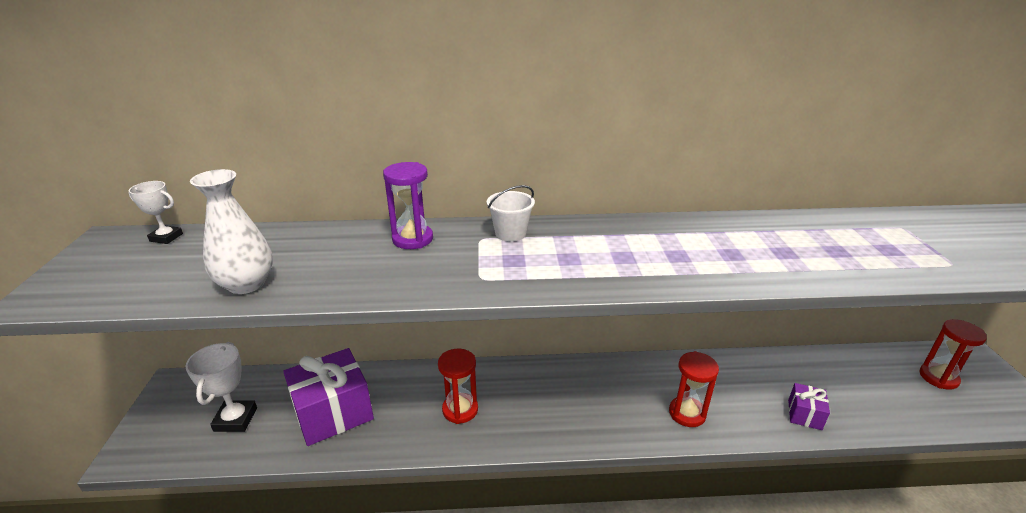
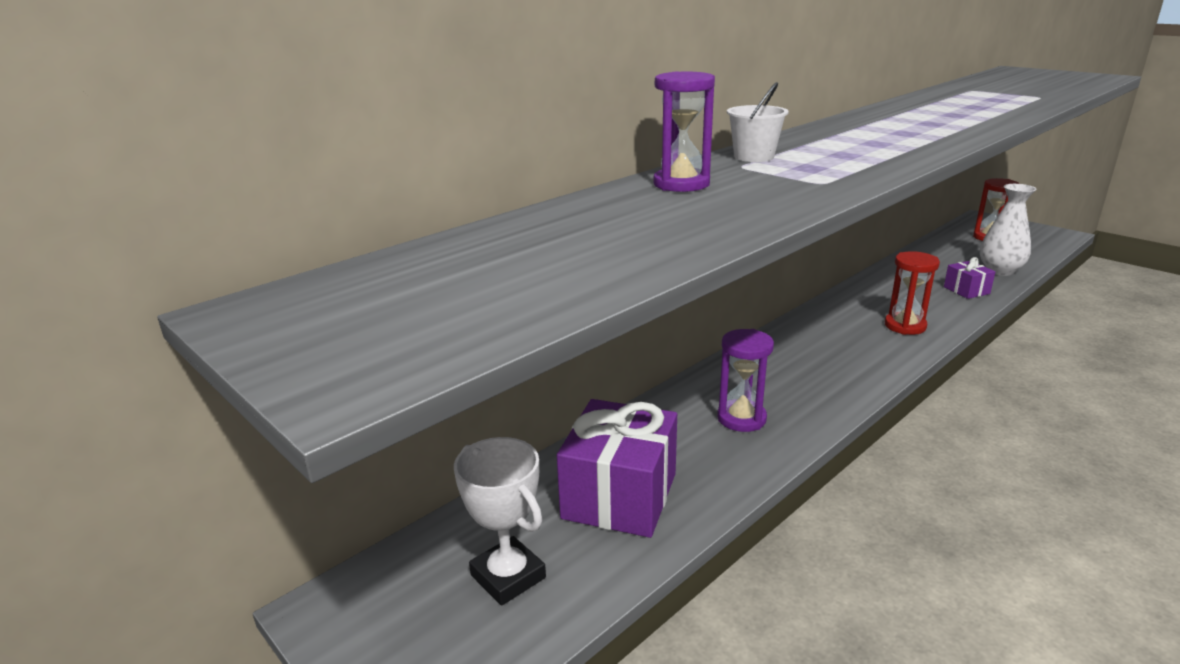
camera: 40 degrees left, 5 degrees down
(166, 237) = (357, 276): white trophy -> none
(246, 284) = (618, 261): white vase -> white vase (1000, 270)
(460, 410) = (741, 418): red hourglass -> purple hourglass

